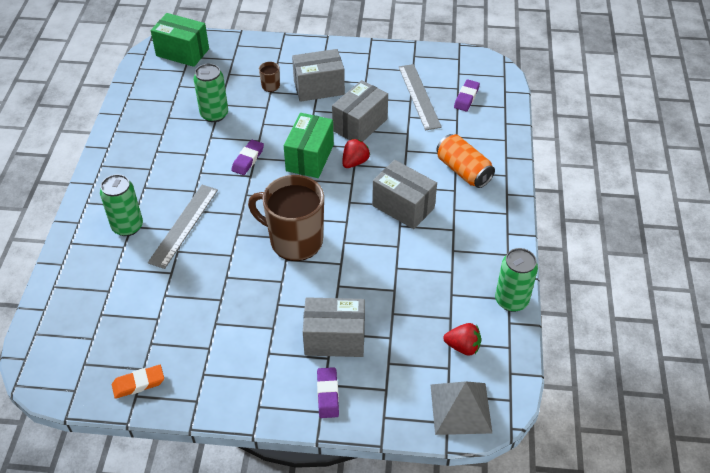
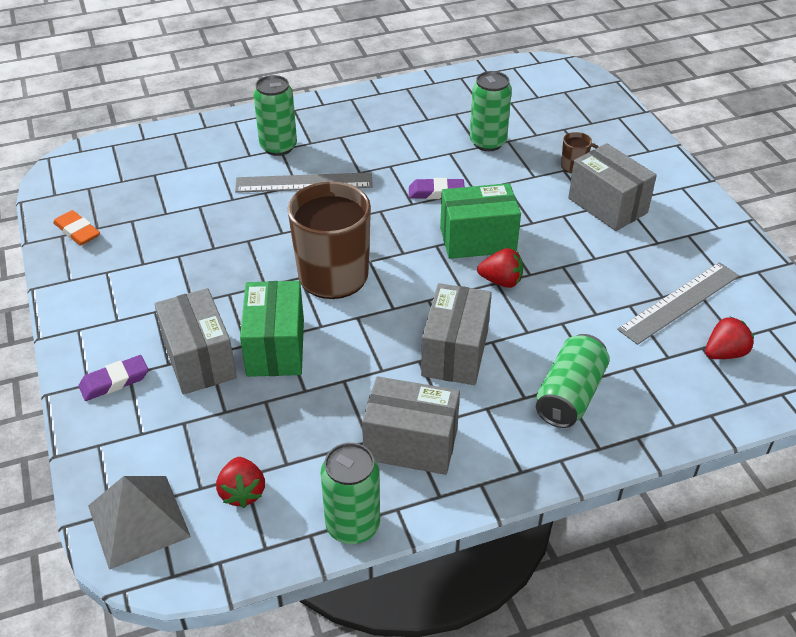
camera: 65 degrees right, 5 degrees down
(182, 52) = (566, 85): green box -> green box (276, 347)
(360, 125) = (572, 264): grey box -> grey box (411, 444)
(463, 171) = (569, 395): orange can -> green can
(466, 98) = (724, 353): purple eraser -> red strawberry

